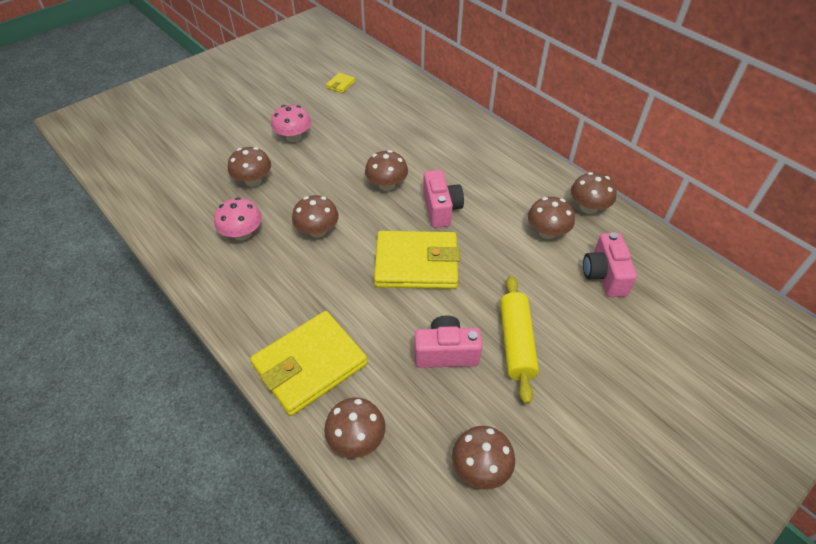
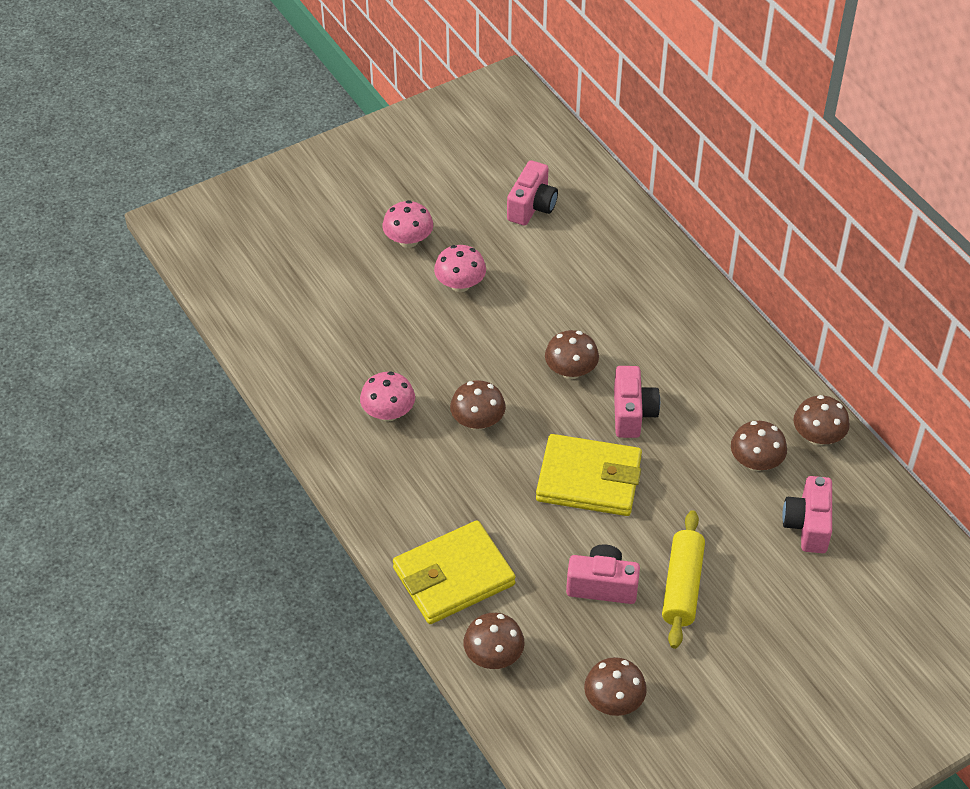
camera: 10 degrees right, 0 degrees up
(252, 114) = (408, 240): none -> pink mushroom
(253, 181) = (404, 342): brown mushroom -> none
(340, 84) = (532, 206): yellow wallet -> pink camera

